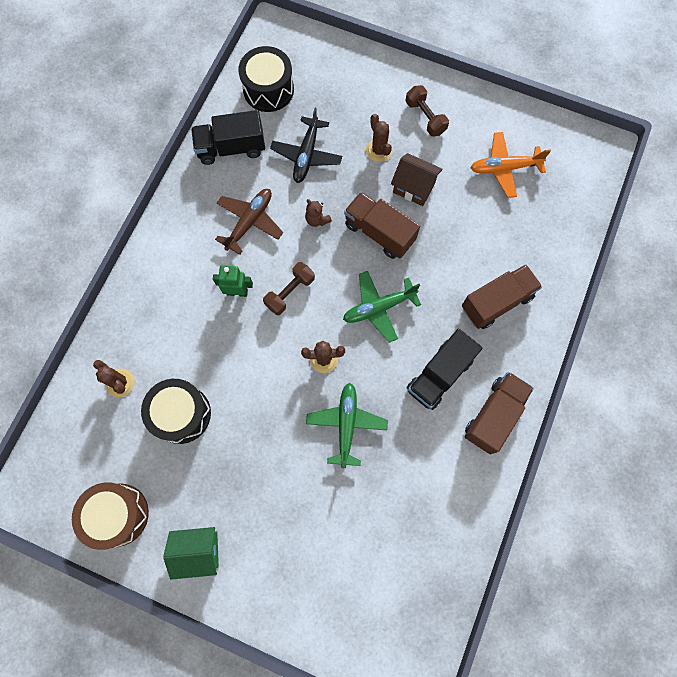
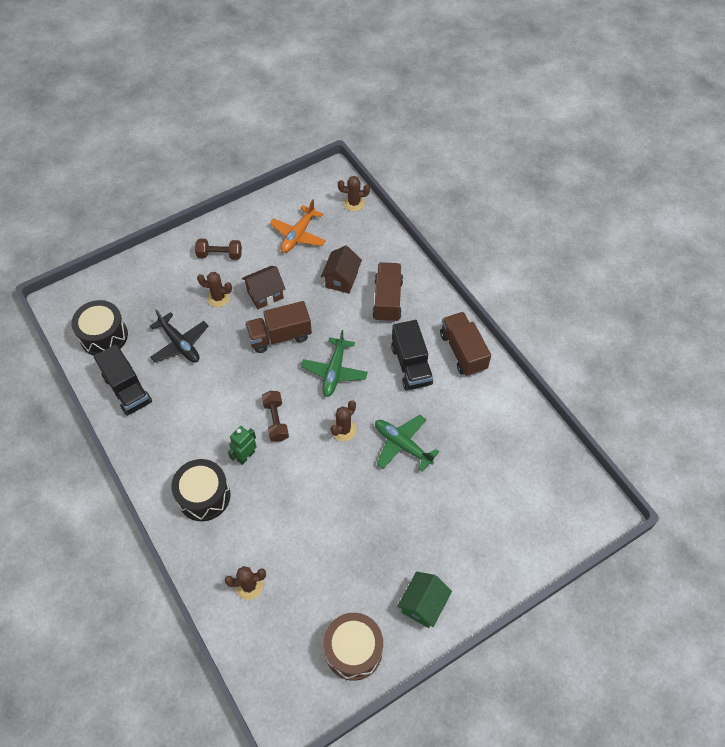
camera: 55 degrees left, 15 degrees down
(181, 414) = (309, 554): black drum -> black drum (204, 496)
(231, 148) = (127, 389): black truck -> black truck turned 60 degrees counterclockwise
(250, 222) = (198, 413): brown plane -> none
(317, 219) = (236, 368): brown teddy bear -> none
(486, 243) = (341, 279): none -> brown house
(586, 191) = (354, 203): none -> brown cactus

